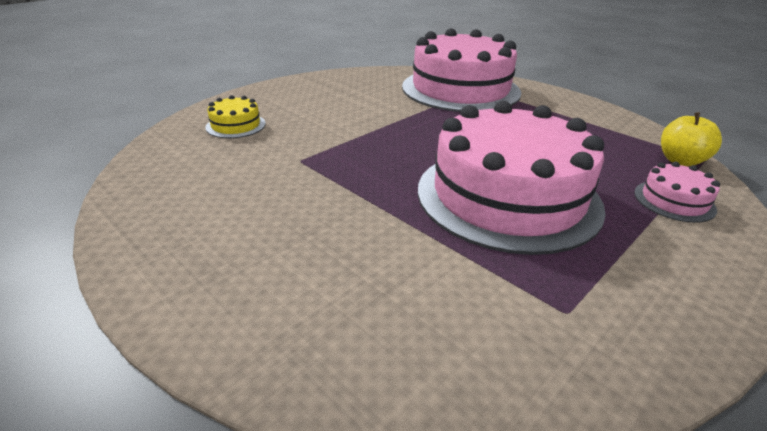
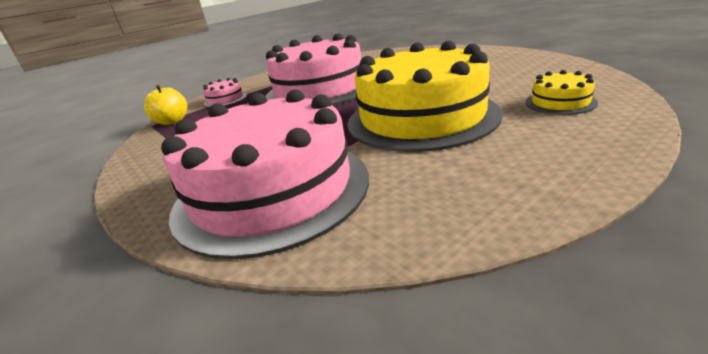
camera: 170 degrees left, 5 degrees down
(361, 126) = (421, 117): none -> yellow cake

